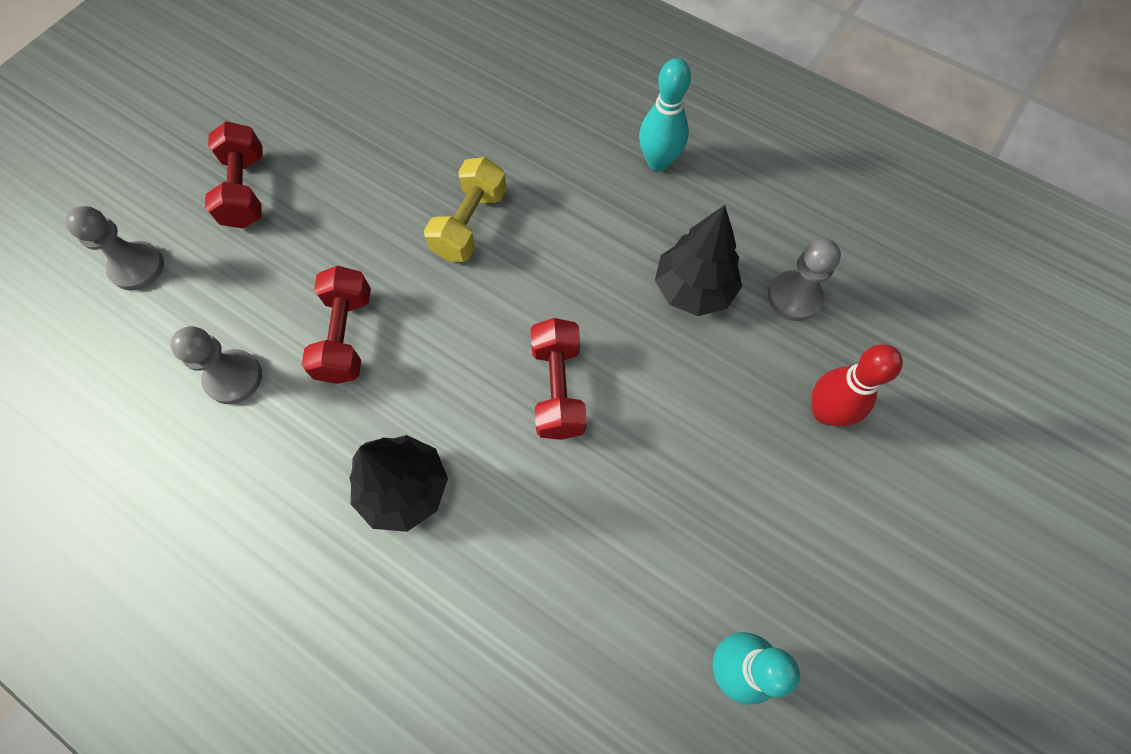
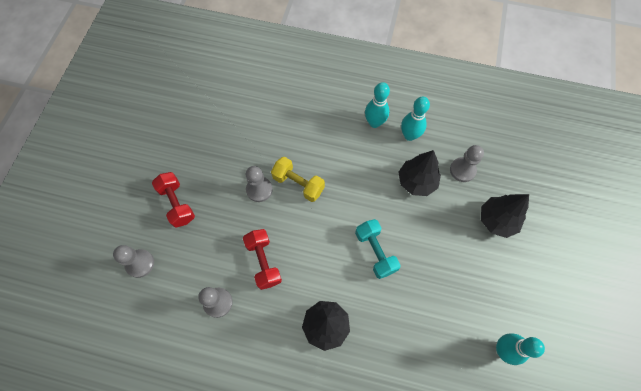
camera: 20 degrees left, 0 degrees up
(396, 211) = (259, 190): none -> grey pawn
(469, 224) = (298, 184): yellow dumbbell -> yellow dumbbell turned 60 degrees counterclockwise
(558, 388) = (375, 252): red dumbbell -> turquoise dumbbell
(715, 204) = (409, 135): none -> turquoise bowling pin
(825, 412) = (497, 220): red bowling pin -> black tree

